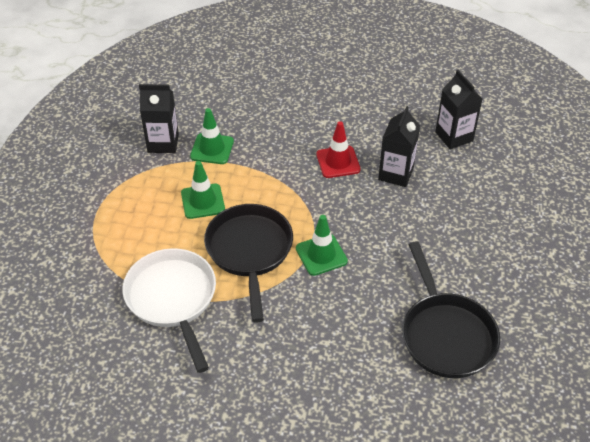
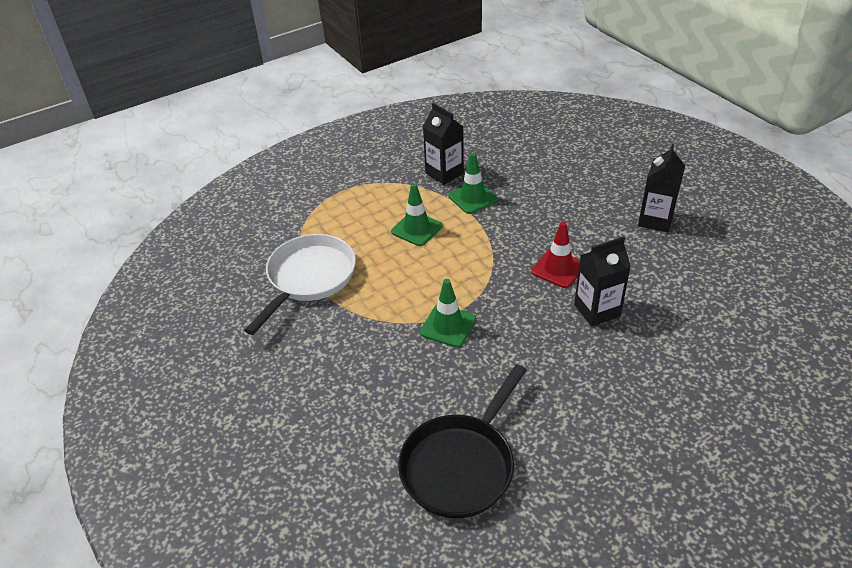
camera: 50 degrees right, 5 degrees down
(250, 251) = (400, 285): black pan -> none
(454, 136) = (698, 317): black carton -> black carton (655, 220)

